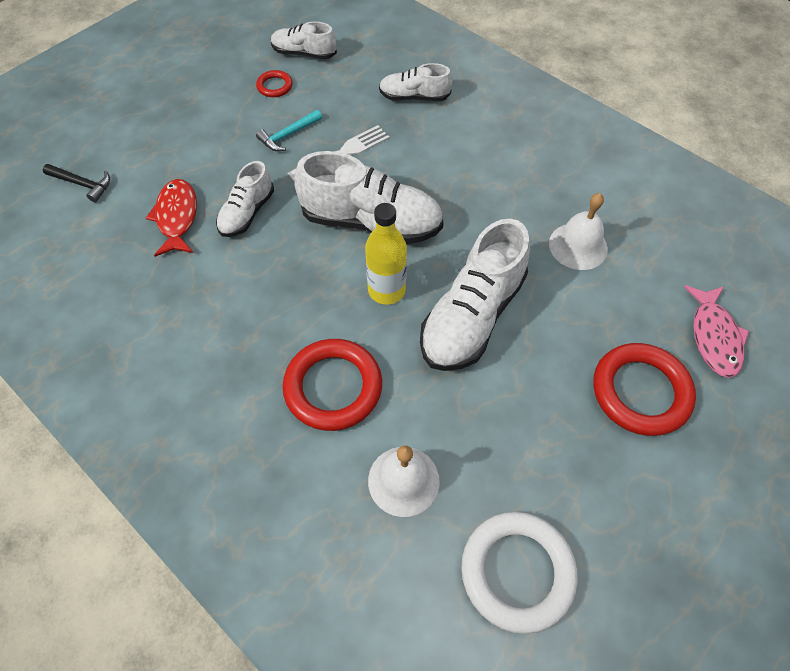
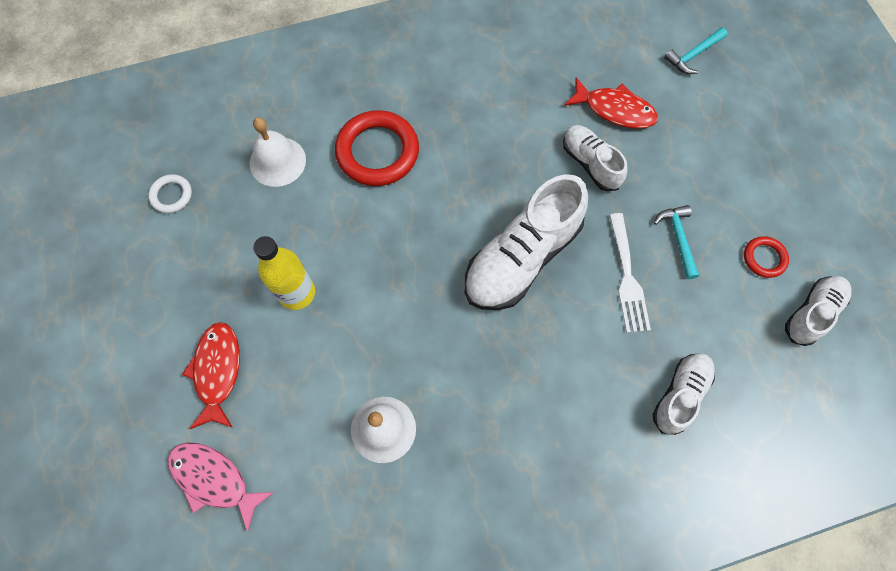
camera: 120 degrees right, 10 degrees up
(82, 184) = (693, 55): black hammer -> turquoise hammer
(386, 290) = (440, 232): yellow bottle -> yellow bottle (297, 293)
(472, 316) = (372, 284): white shoe -> none
(517, 571) = (171, 195): white ring -> white ring, size x0.49
(640, 392) = (217, 371): red ring -> red fish

